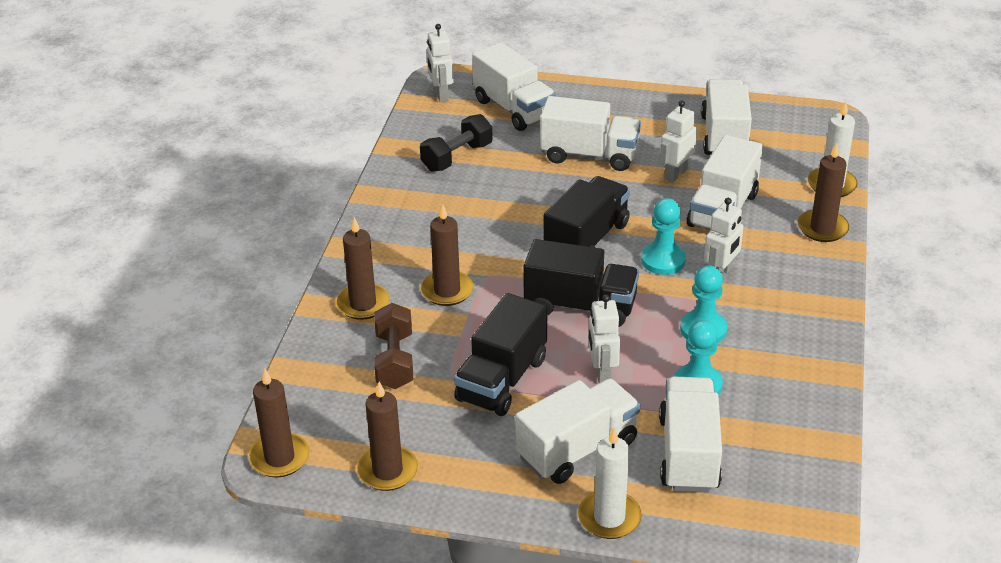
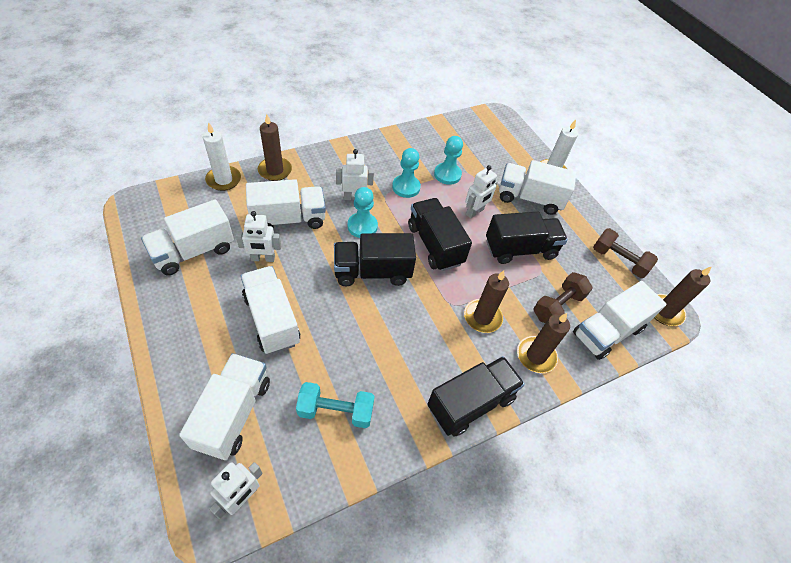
camera: 135 degrees left, 15 degrees up
(373, 233) = (470, 403): none -> black truck
(387, 471) = (618, 260): brown candle -> brown dumbbell
(457, 157) = (336, 411): black dumbbell -> turquoise dumbbell
(688, 453) = (491, 162): white truck -> white truck (607, 331)

